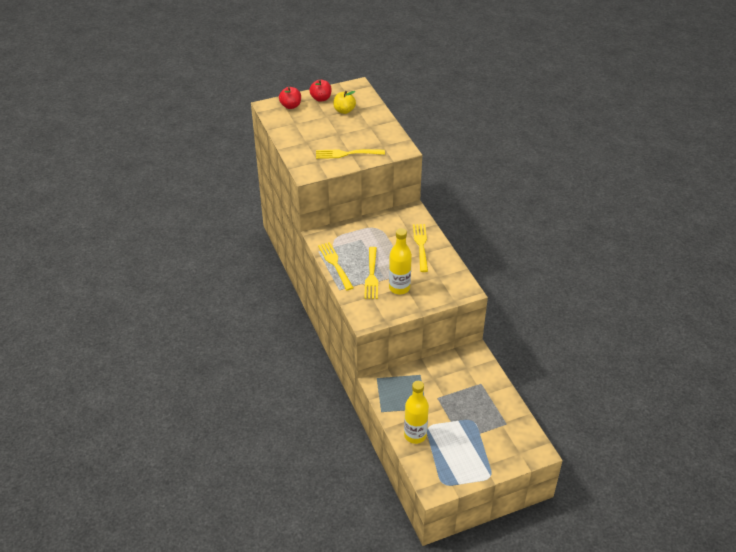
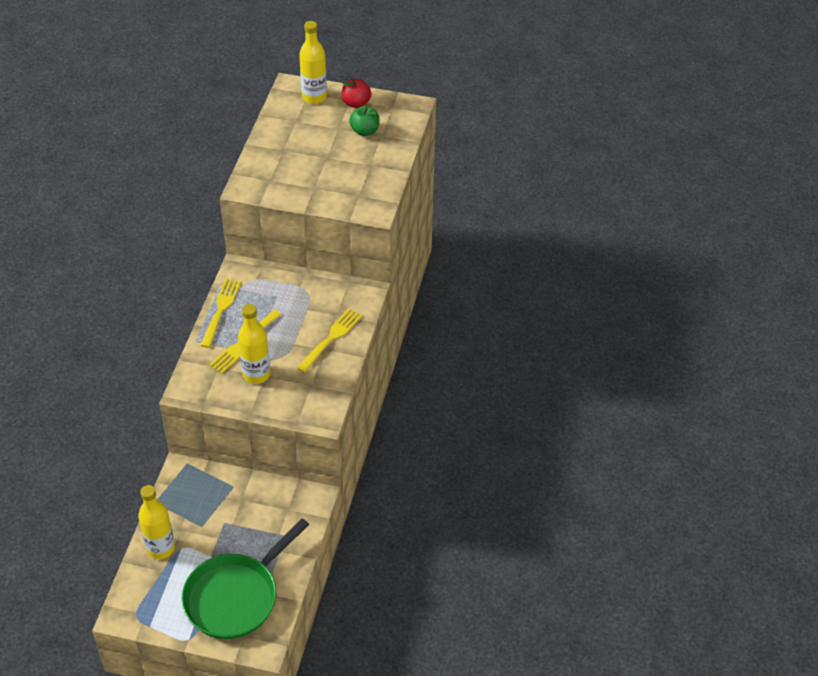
camera: 35 degrees right, 5 degrees up
(290, 106) = (314, 97): red apple -> yellow bottle
(344, 110) = (365, 131): yellow apple -> green apple
(347, 154) = (310, 186): yellow fork -> none
(491, 434) = (236, 596): none -> green pan

